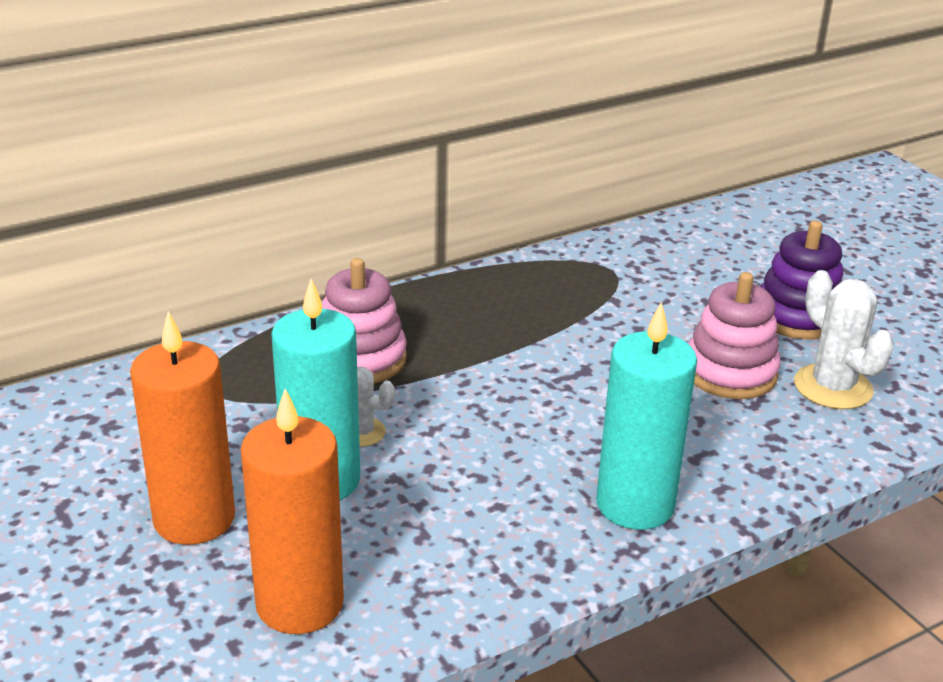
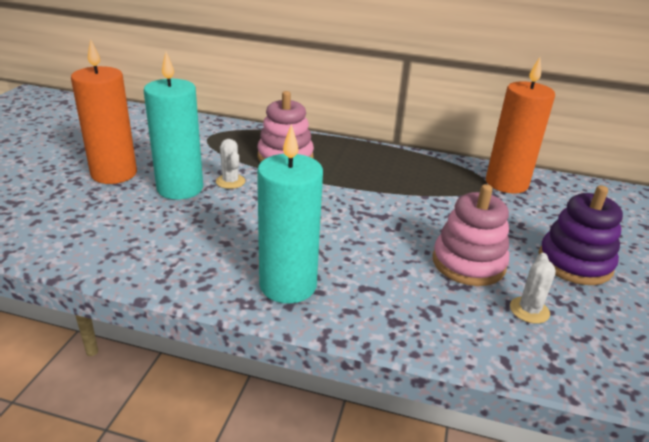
camera: 45 degrees right, 0 degrees up
(299, 603) = (82, 223): orange candle -> orange candle (506, 183)
(832, 387) = (529, 310): white cactus -> white cactus, size x0.59

